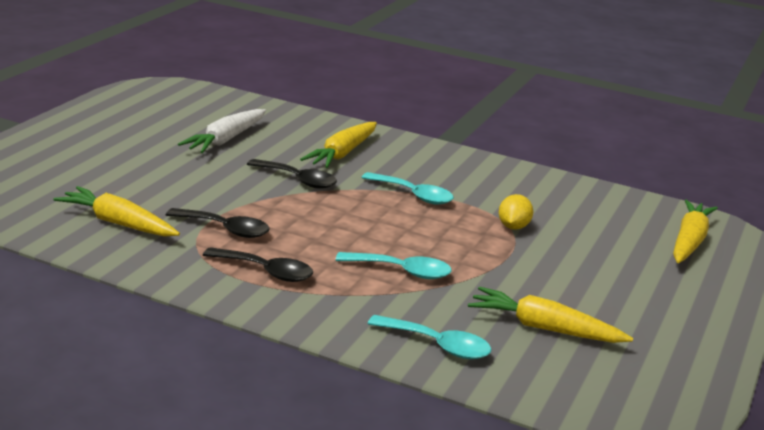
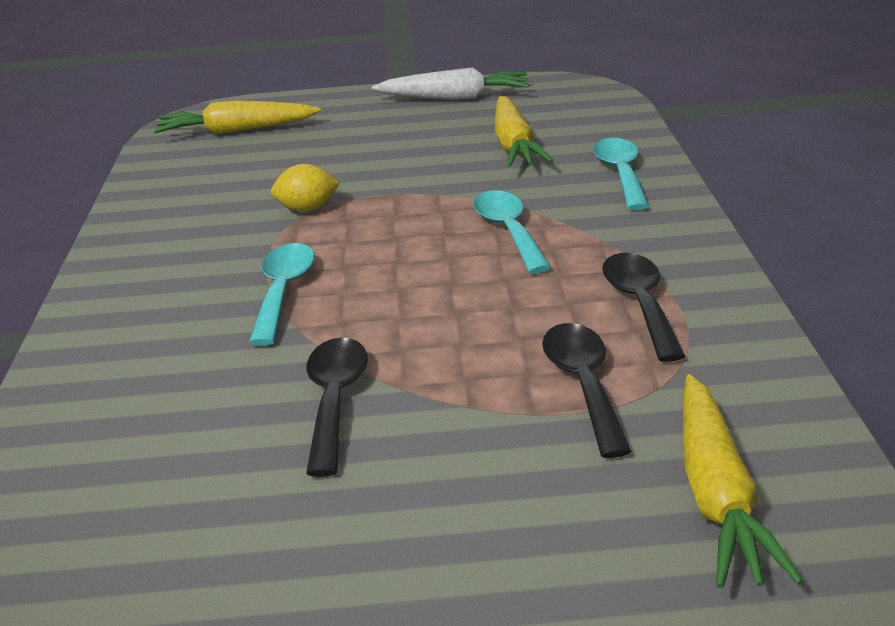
camera: 115 degrees left, 5 degrees up
(226, 139) = (222, 576): white carrot -> white carrot (454, 98)
(343, 153) = (174, 405): yellow carrot -> none

